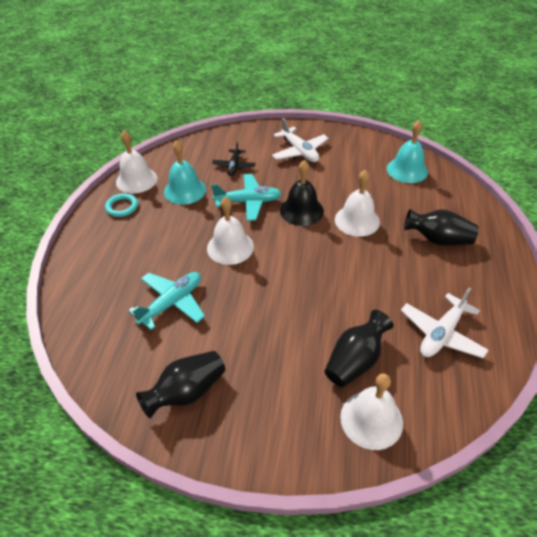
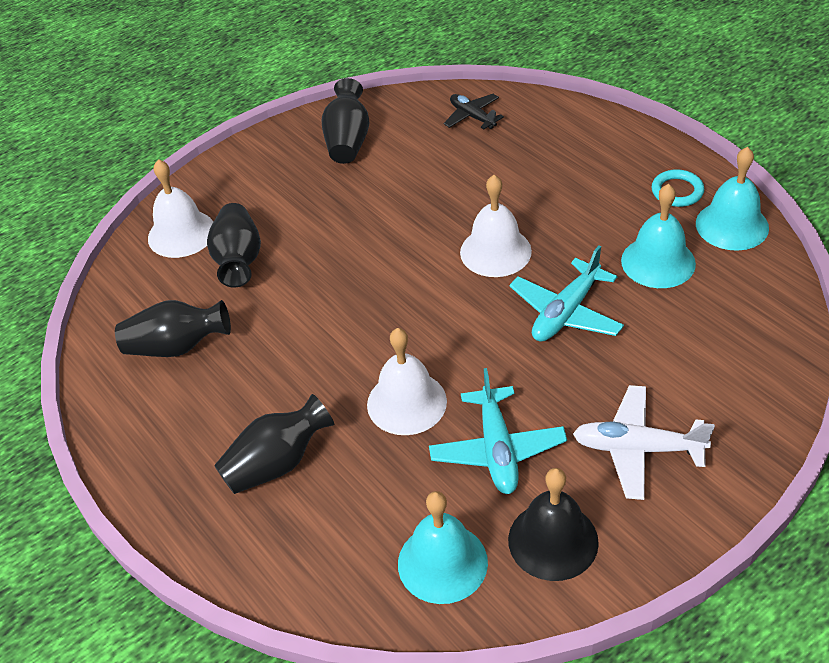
camera: 135 degrees right, 0 degrees up
(136, 180) = (732, 225): white bell -> turquoise bell
(171, 303) = (461, 171): turquoise plane -> turquoise plane (497, 449)
(234, 166) = (671, 342): black plane -> black plane (472, 116)
(301, 210) = (489, 357): black bell -> black bell (553, 540)
(441, 333) = (177, 347): white plane -> black vase

